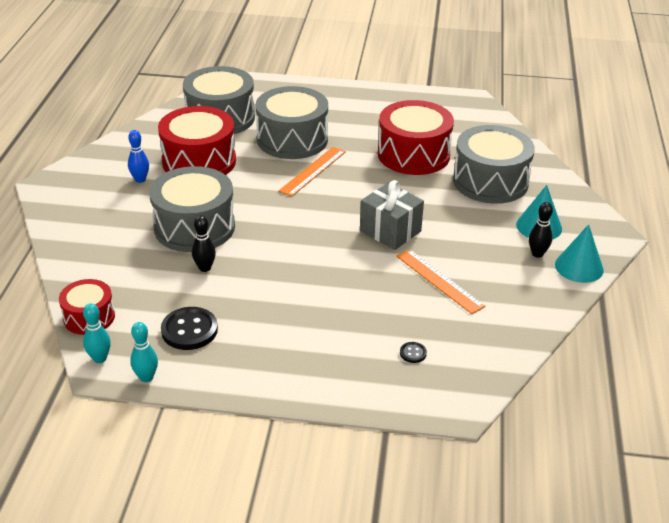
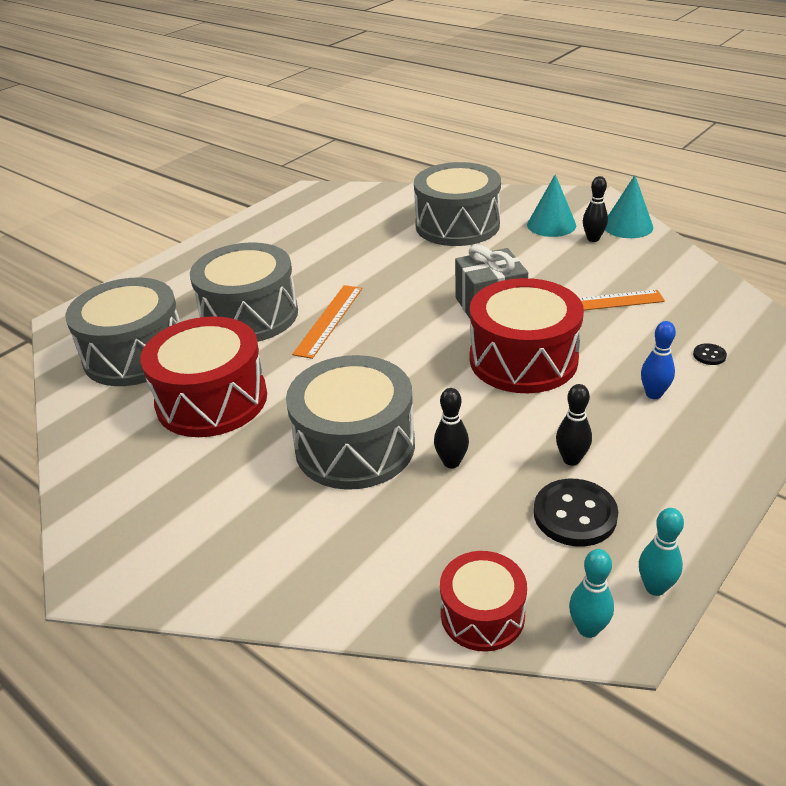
camera: 55 degrees left, 0 degrees up
(140, 179) = (194, 466): blue bowling pin -> blue bowling pin (653, 394)
(241, 315) = (571, 459): none -> black bowling pin
(313, 171) = (329, 320): orange ruler -> orange ruler turned 45 degrees clockwise
(413, 154) = (367, 250): red drum -> red drum (523, 359)

